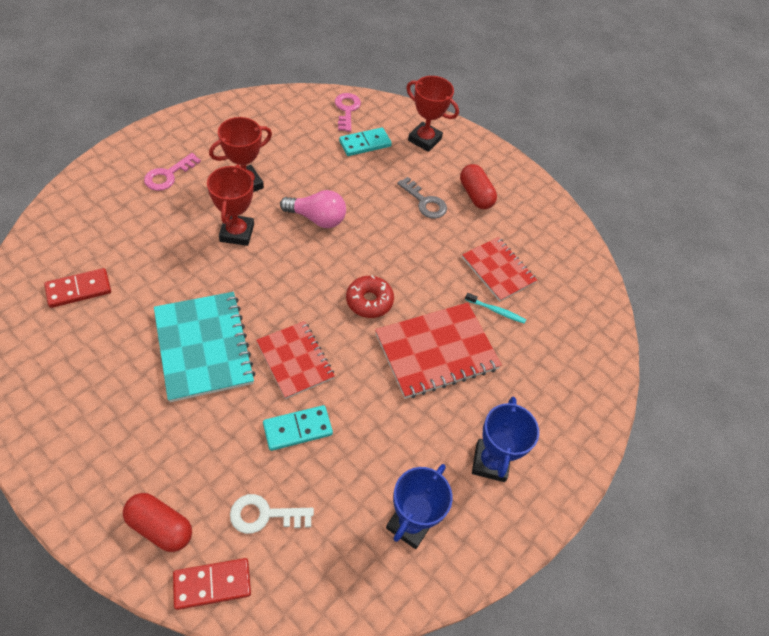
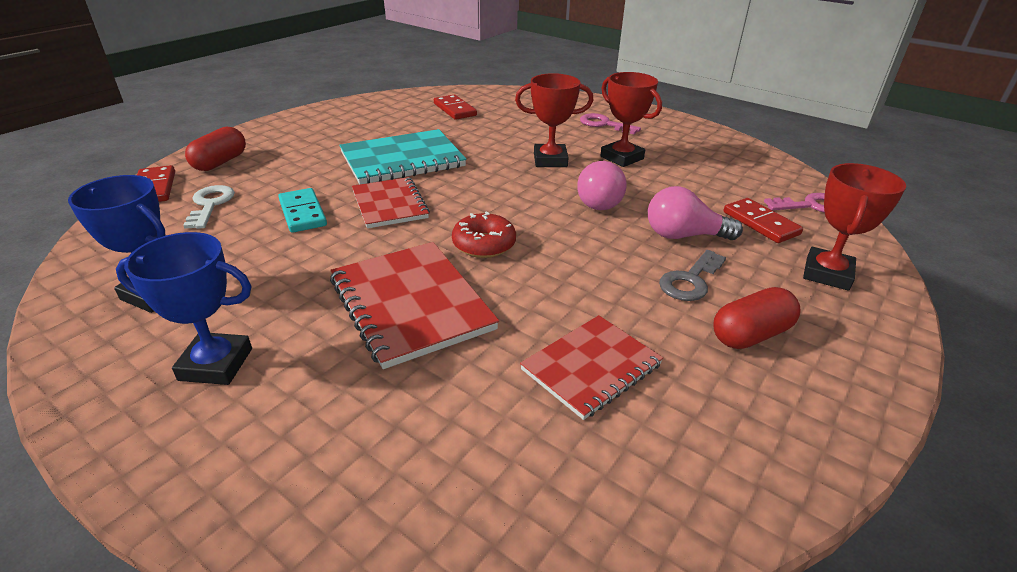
camera: 90 degrees right, 20 degrees down
(295, 360) = (390, 204): red notebook -> red notebook turned 75 degrees counterclockwise
(365, 144) = (760, 223): turquoise domino -> red domino
(374, 187) = (683, 235): none -> pink light bulb
(496, 311) = (500, 366): turquoise toothbrush -> none

